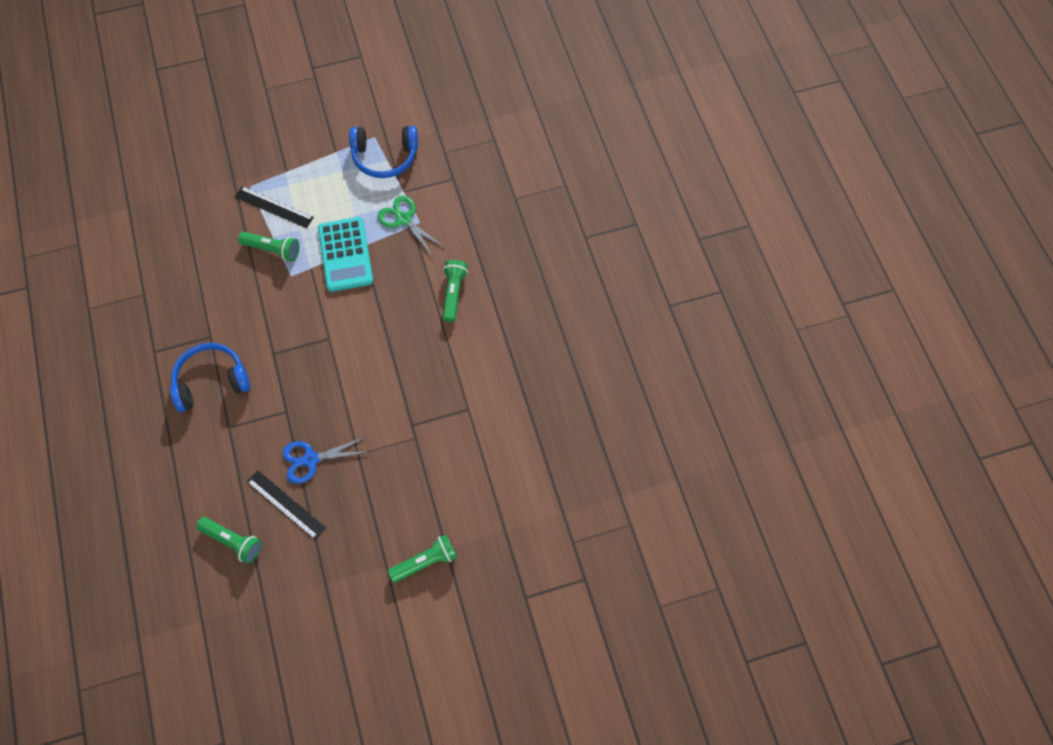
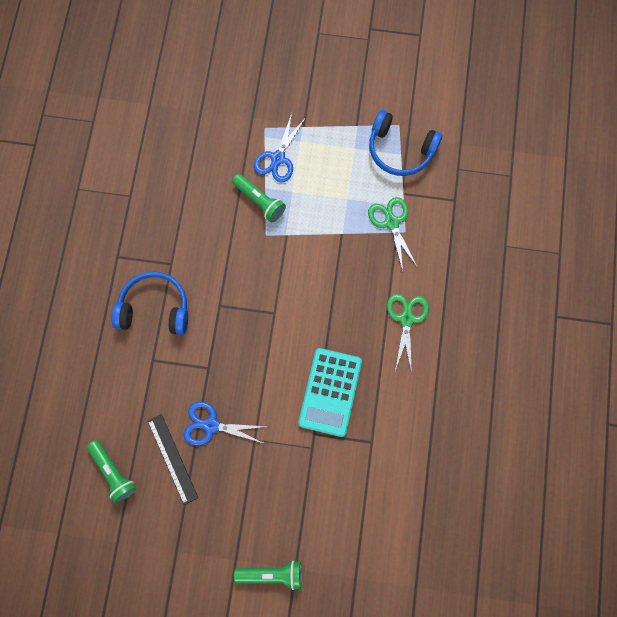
camera: 25 degrees right, 10 degrees up
(274, 207) = (278, 158): black ruler -> blue scissors
(345, 255) = (323, 235): turquoise calculator -> turquoise calculator (330, 392)
(453, 293) = (406, 319): green flashlight -> green scissors

